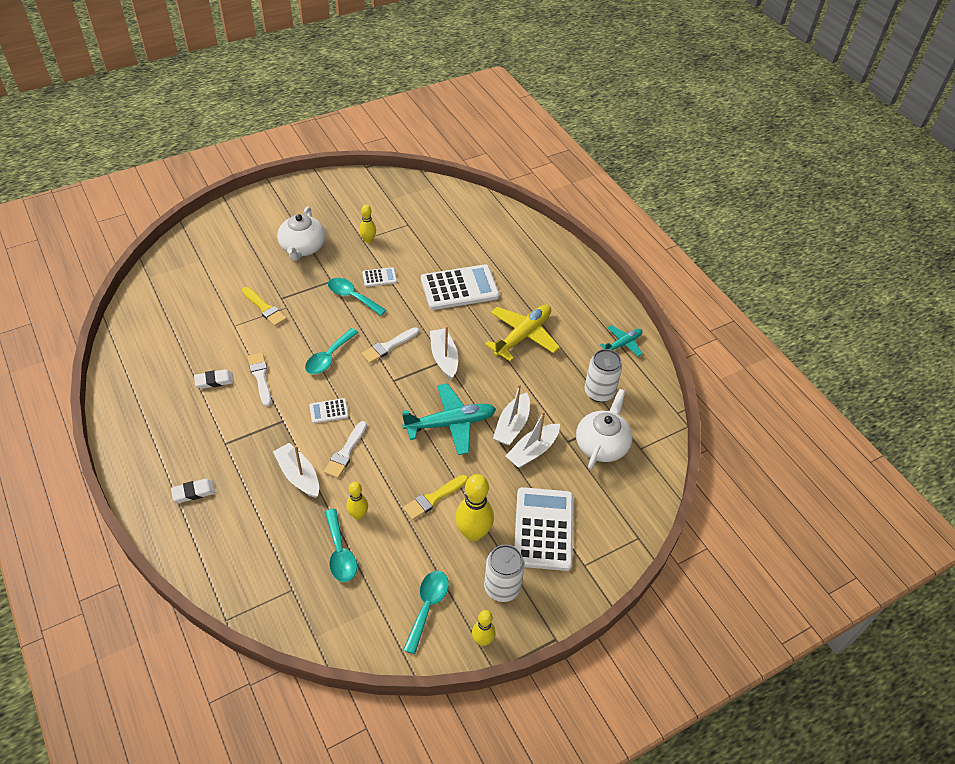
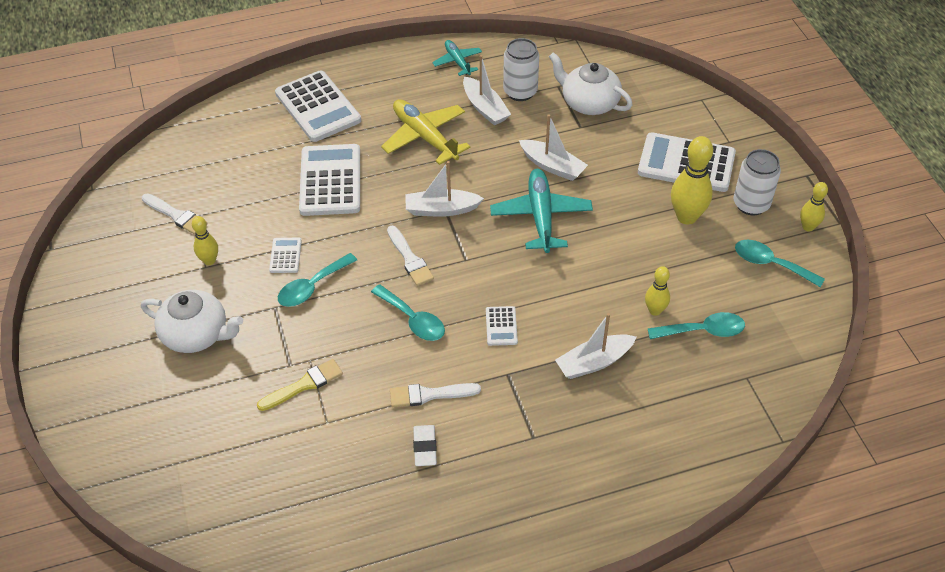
camera: 75 degrees left, 0 degrees up
(194, 492) = (605, 472): white eraser -> none
(345, 452) = (566, 315): white brush -> white brush (176, 215)
(433, 498) = (640, 243): yellow brush -> none
(532, 451) = (589, 155): white boat -> white boat (485, 108)
(537, 267) = (318, 107): none -> white calculator

